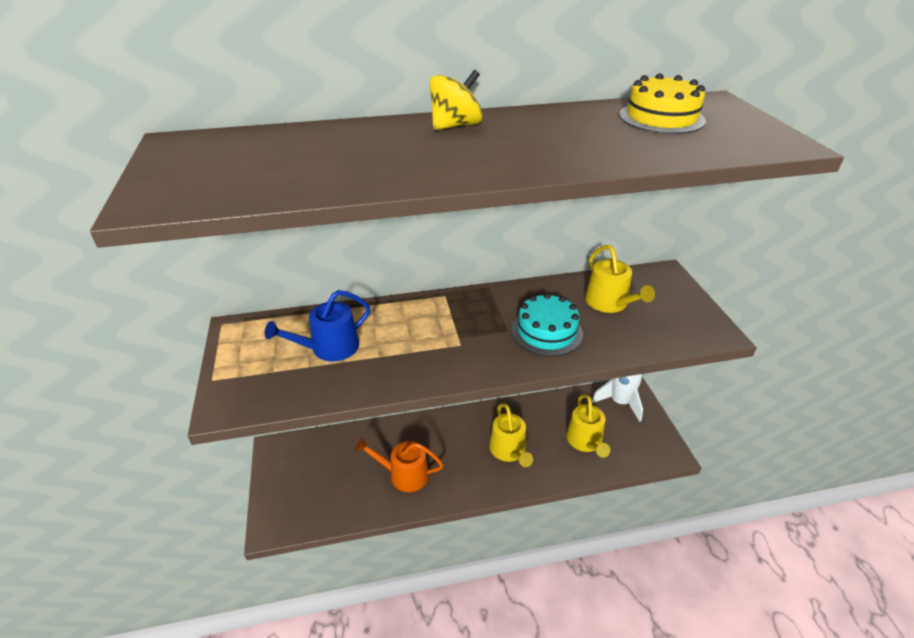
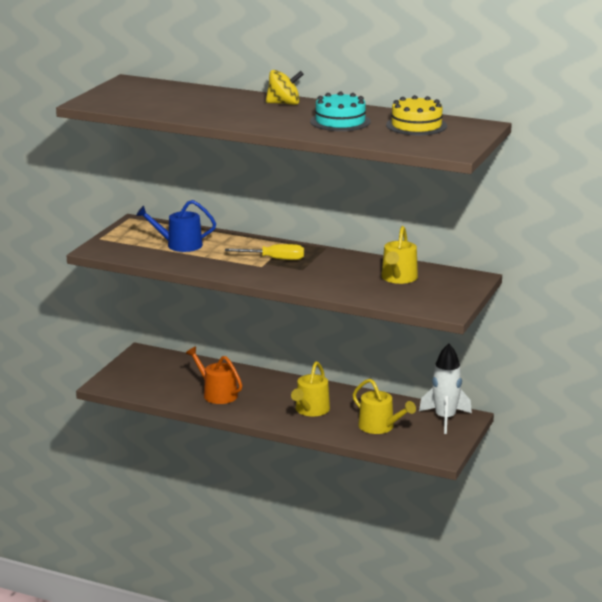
camera: 35 degrees right, 15 degrees down
(460, 326) = (274, 259): none -> yellow screwdriver
(546, 332) = (327, 277): turquoise cake -> turquoise cake (340, 121)
(585, 441) = (380, 427): yellow watering can -> yellow watering can turned 75 degrees counterclockwise

